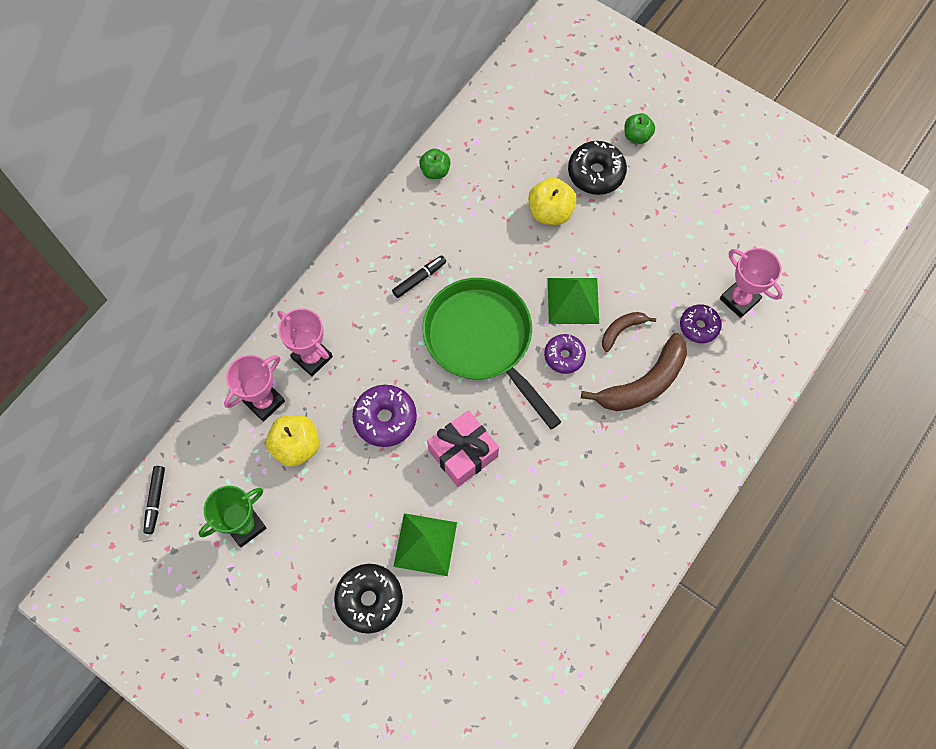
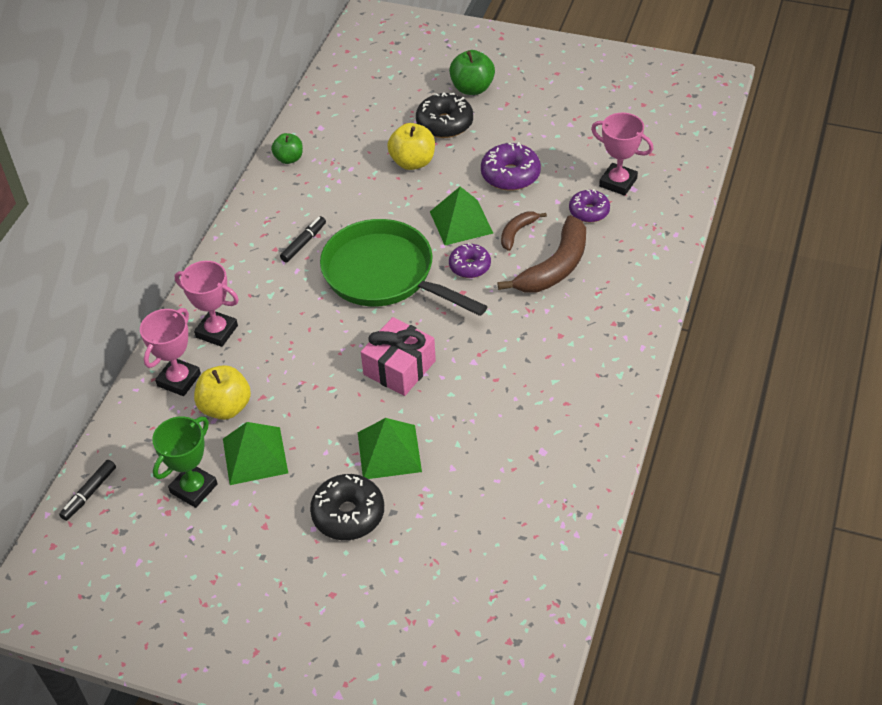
camera: 15 degrees left, 20 degrees down
(155, 500) = (89, 493): black marker -> black marker turned 45 degrees clockwise
(307, 508) = (255, 455): none -> green pyramid
(385, 419) = (310, 361): purple donut -> purple donut (510, 175)
(637, 136) = (472, 88): green apple -> green apple, size x1.51

